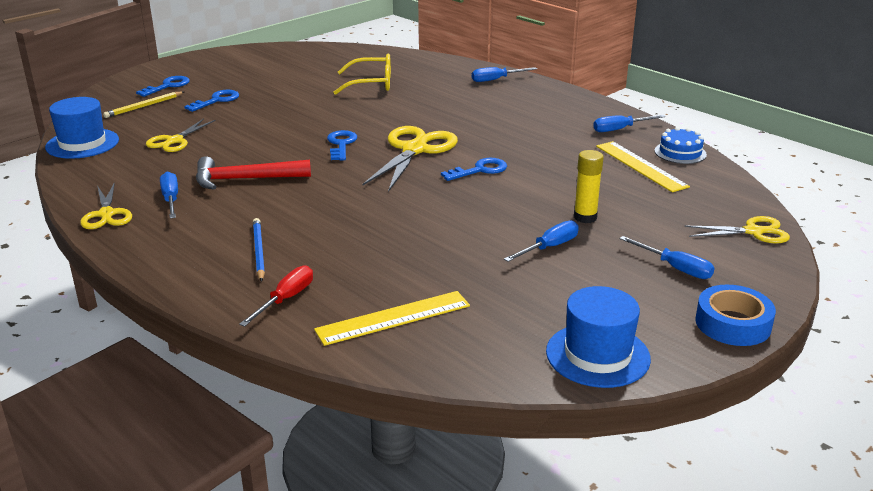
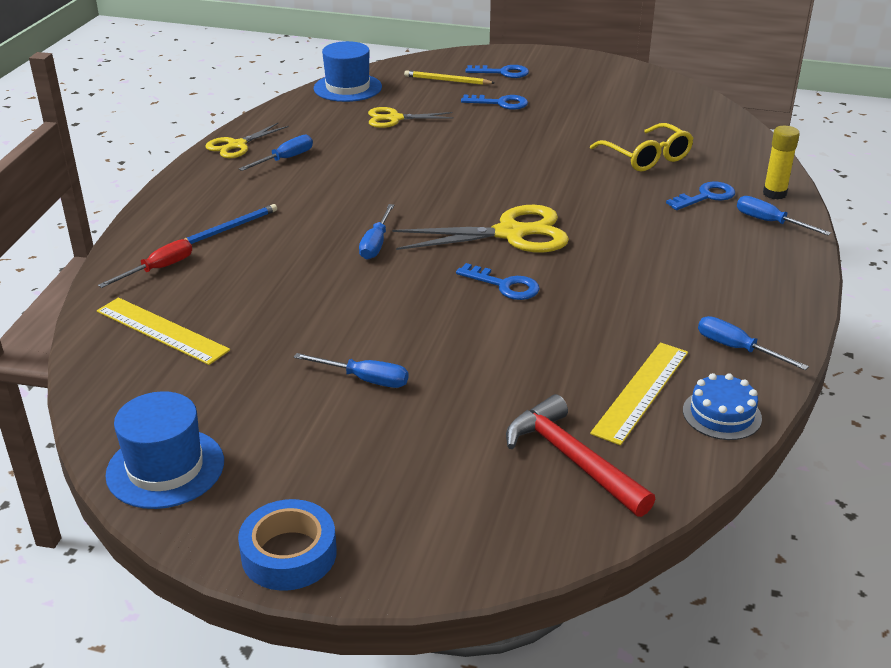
camera: 60 degrees right, 5 degrees up
(245, 179) = (354, 175): red hammer -> red hammer (572, 459)
(286, 299) = (158, 269): red screwdriver -> red screwdriver turned 45 degrees counterclockwise
(341, 144) = (477, 192): blue key -> blue key (706, 196)
(585, 217) = (457, 385): yellow glue stick -> yellow glue stick (774, 194)
(675, 268) = (389, 481): blue screwdriver -> blue screwdriver (376, 244)
(753, 232) = (542, 528): yellow scissors -> none

